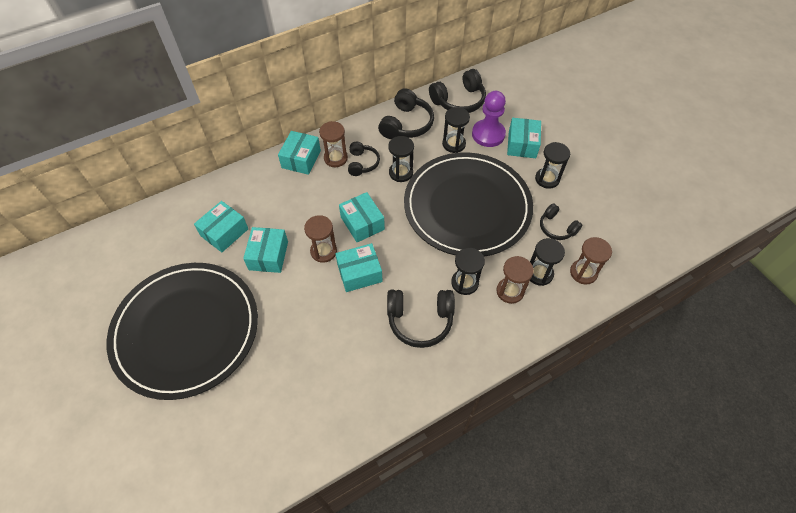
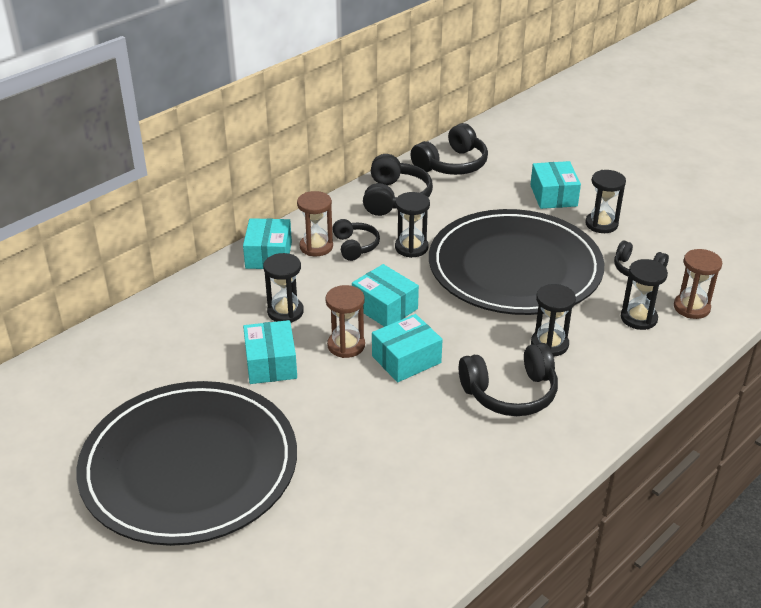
camera: 15 degrees left, 20 degrees down
(224, 232) = (196, 350): turquoise box -> none
(453, 144) = (466, 208): black hourglass -> black hourglass (285, 312)
(488, 134) = (506, 192): purple pawn -> none
(510, 291) = (611, 342): brown hourglass -> none

